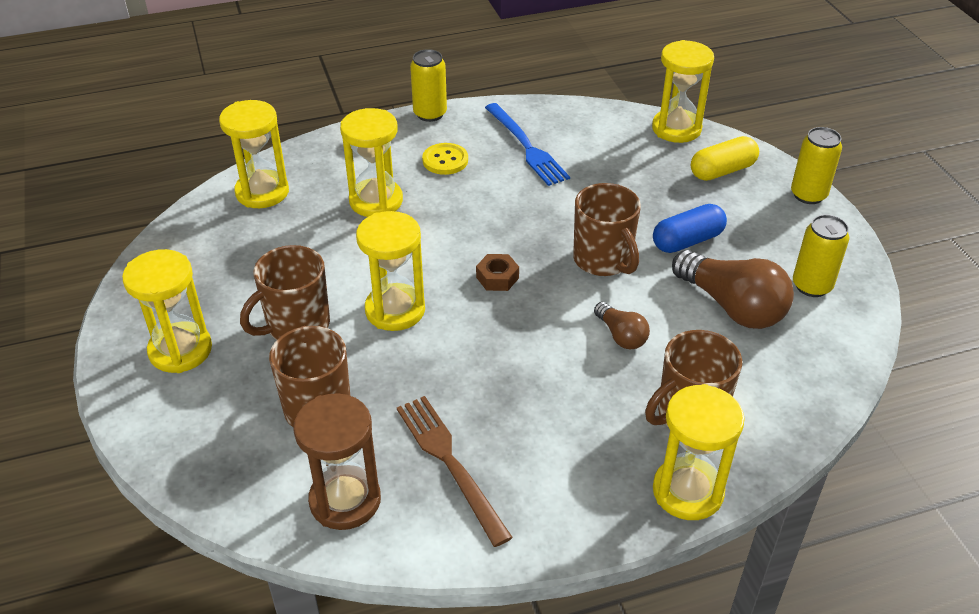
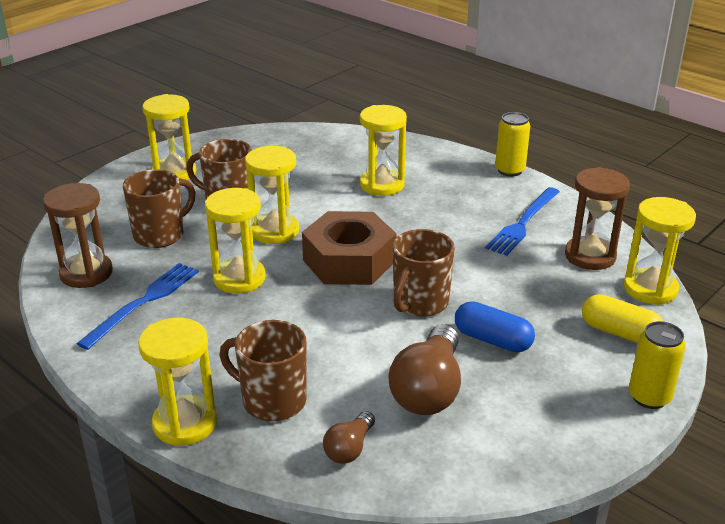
camera: 60 degrees right, 10 degrees down
(262, 192) = (345, 143): yellow hourglass -> yellow hourglass (239, 278)
(445, 160) = (461, 195): yellow button -> none
(450, 463) = (144, 302): brown fork -> blue fork
(497, 277) = (349, 261): brown nut -> brown nut, size x2.48
(607, 135) = (590, 256): none -> brown hourglass
(621, 336) = (336, 339): brown light bulb -> brown light bulb (349, 448)
(812, 286) = (507, 433): yellow can -> none

